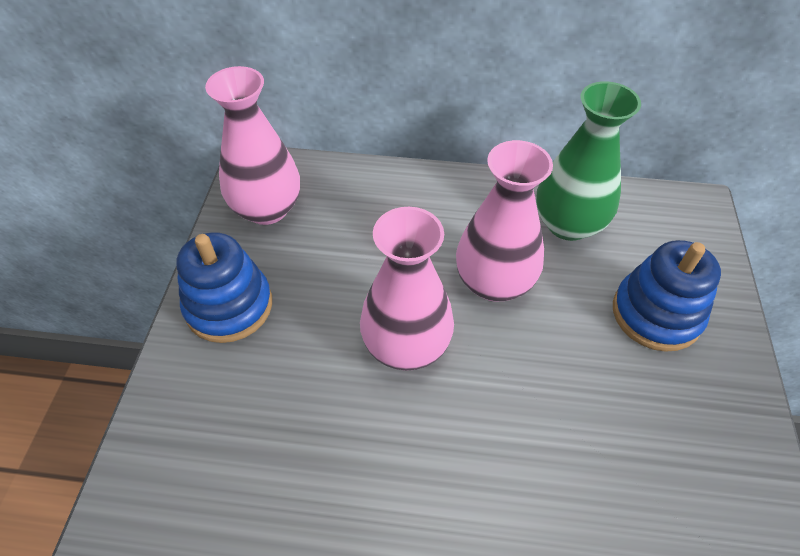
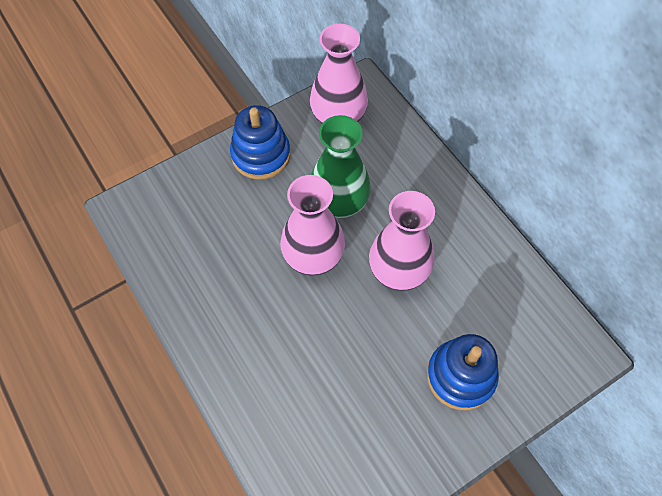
camera: 50 degrees right, 10 degrees up
(568, 224) = (487, 282): green vase -> green vase (339, 202)

